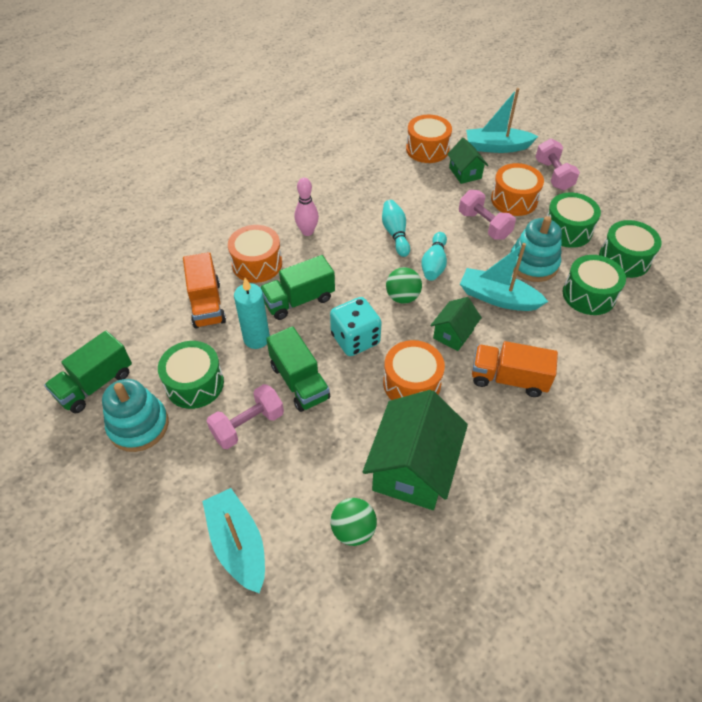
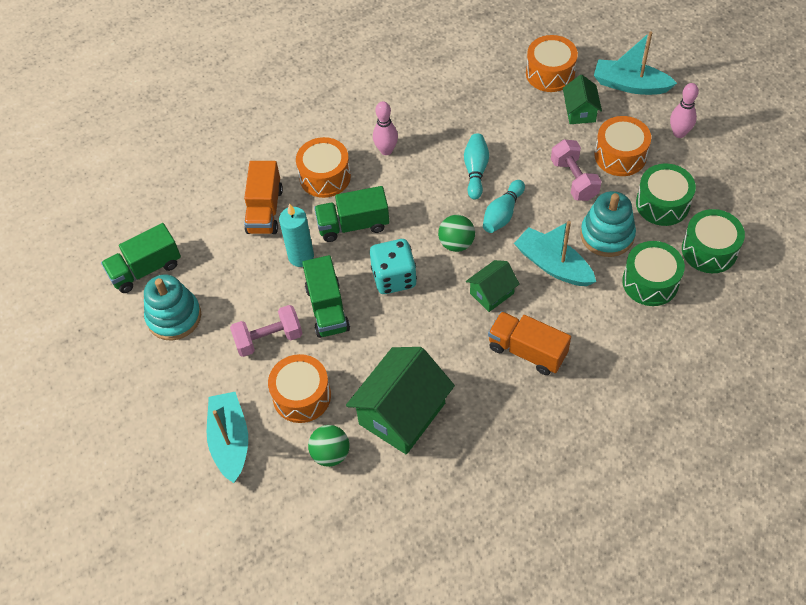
camera: 20 degrees right, 5 degrees up
(195, 384) = (232, 289): green drum -> none
(411, 383) = (431, 334): orange drum -> orange drum (302, 396)
(553, 175) = (679, 133): pink dumbbell -> pink bowling pin

